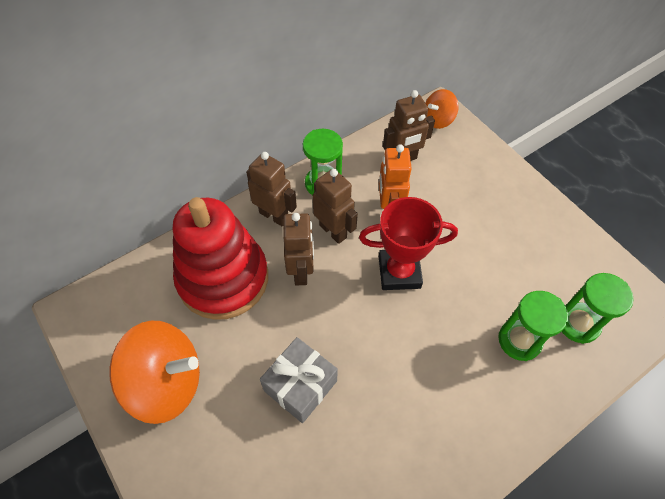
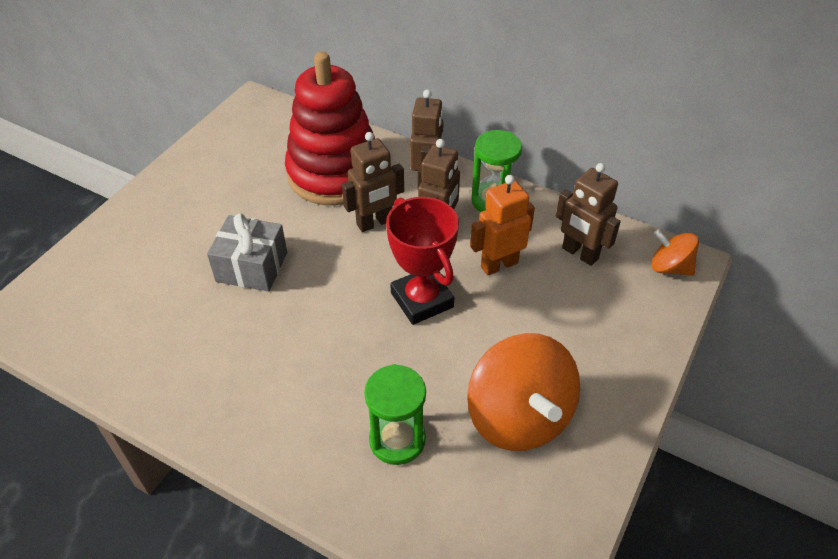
camera: 65 degrees right, 10 degrees down
(166, 382) = (215, 180): orange spinning top -> orange spinning top (519, 417)
(578, 323) = (456, 500): green hourglass -> none

